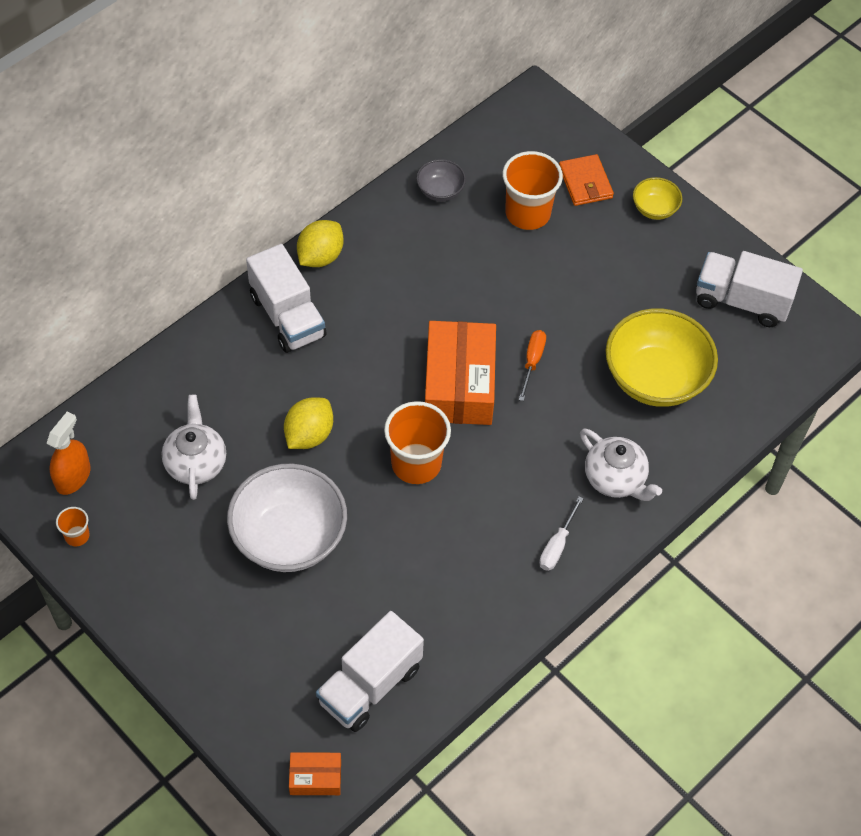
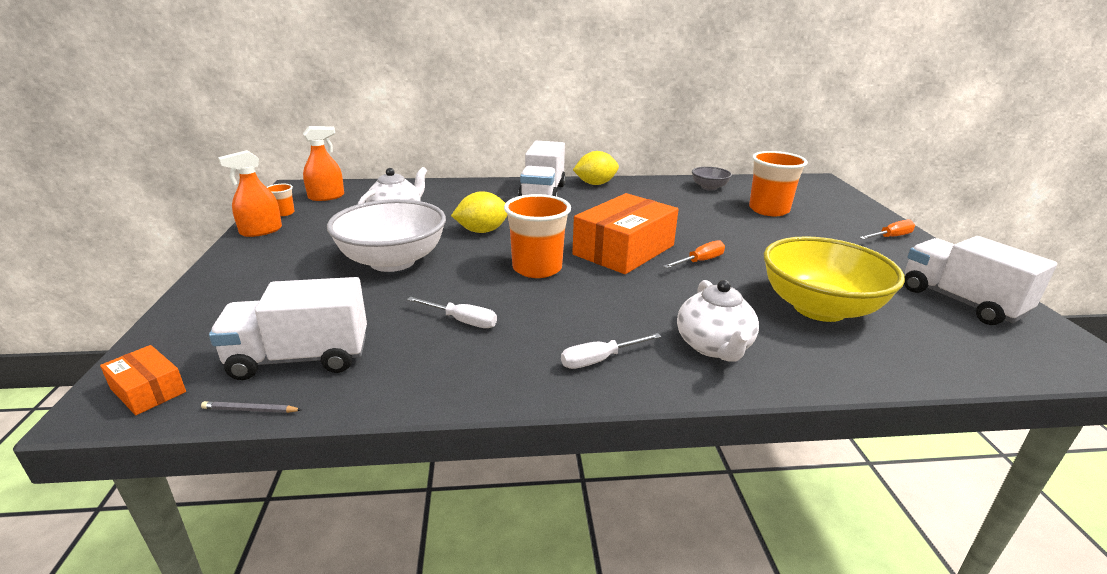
camera: 40 degrees right, 30 degrees down
(104, 579) = (261, 231): none -> orange spray bottle
(400, 741) = (250, 410): none -> grey pencil
(430, 571) = (462, 321): none -> white screwdriver
(585, 182) = (832, 213): orange wallet -> none
(654, 209) = (890, 237): yellow bowl -> orange screwdriver

